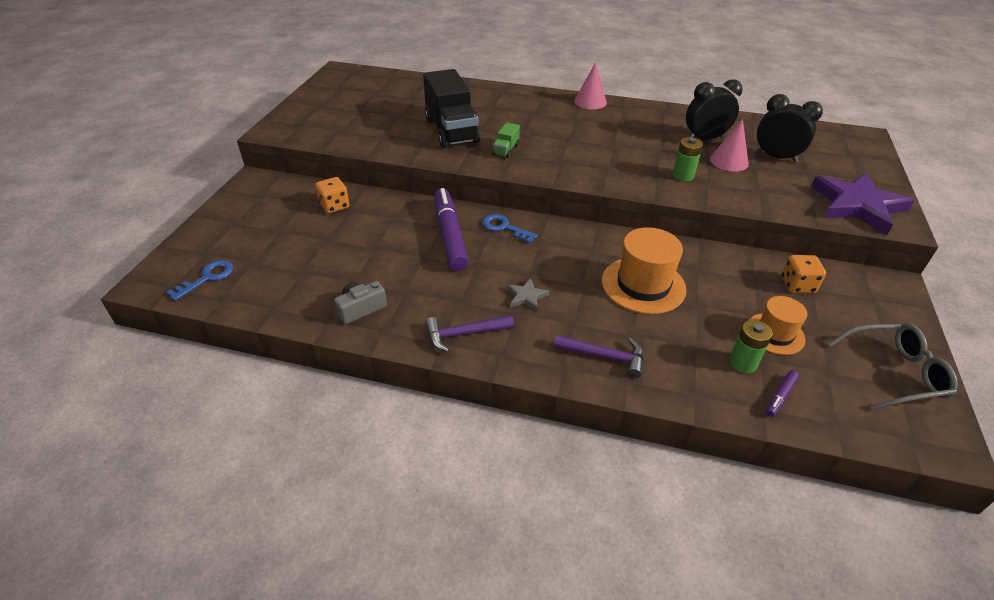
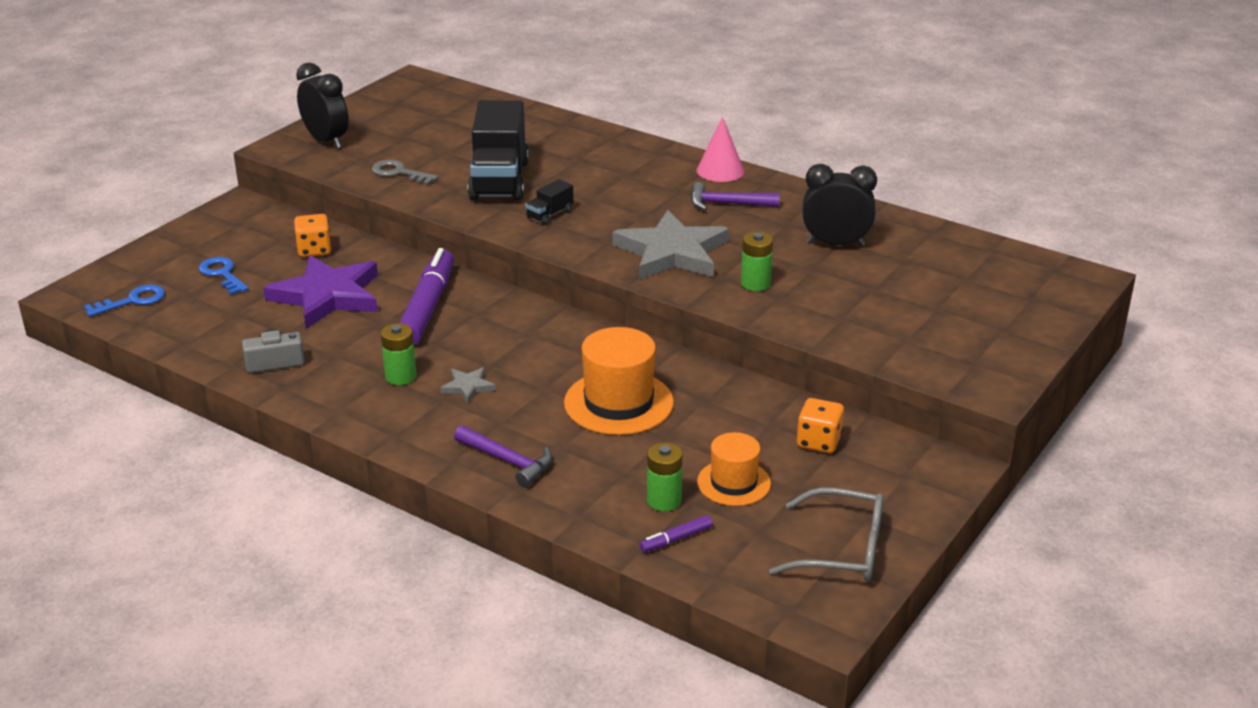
camera: 20 degrees right, 10 degrees down
(375, 136) = (399, 173): none -> grey key
(464, 334) = (369, 408): purple hammer -> purple hammer (727, 204)
(470, 299) = (400, 377): none -> green battery
(504, 228) = (500, 310): blue key -> blue key (222, 274)
(506, 150) = (550, 215): green truck -> black truck
(610, 163) = (672, 252): none -> grey star
(729, 161) = (839, 277): pink cone -> none
(776, 157) = (913, 283): black clock -> black clock (326, 141)
(857, 205) = (960, 359): purple star -> purple star (327, 296)

